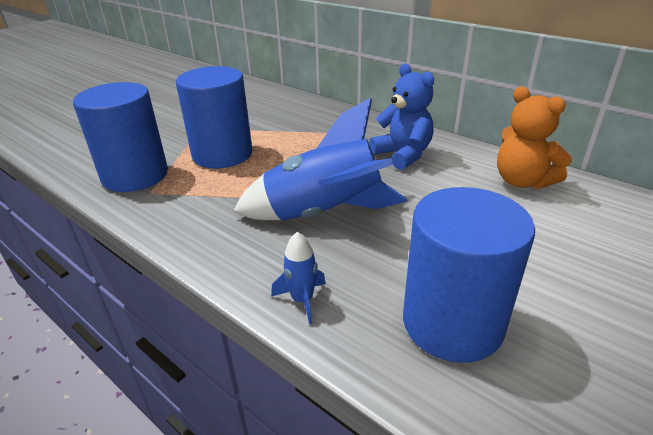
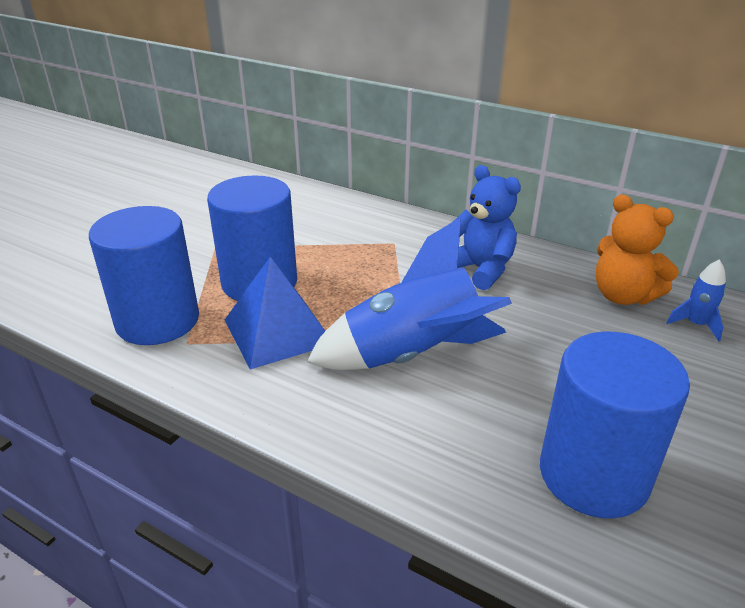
camera: 10 degrees left, 0 degrees up
(222, 189) = (278, 331): none -> blue pyramid
(302, 300) = (424, 465): blue rocket -> blue rocket (695, 324)

